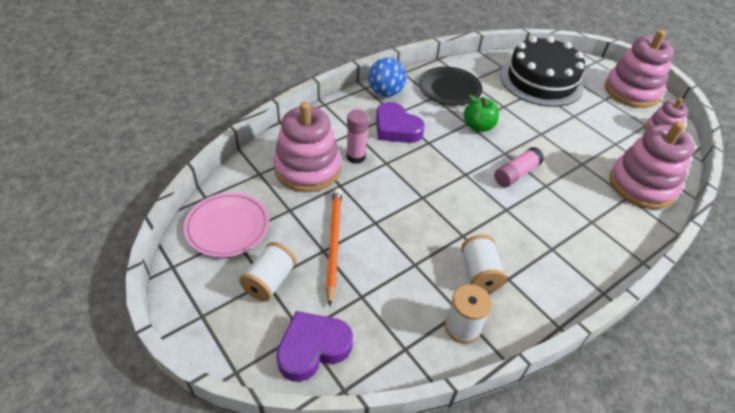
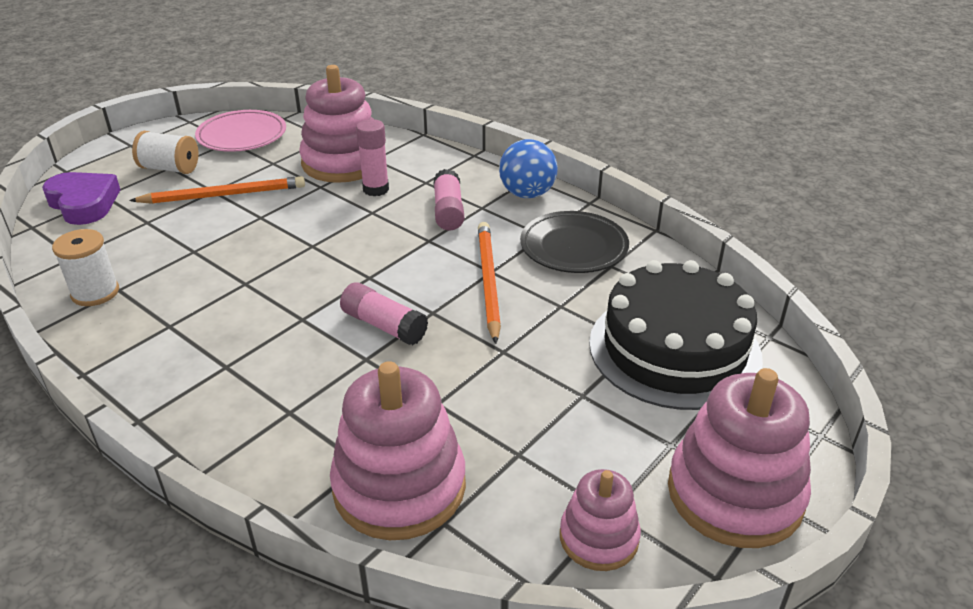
camera: 80 degrees right, 10 degrees down
(396, 128) = (448, 211): purple heart -> pink glue stick
(478, 126) = (488, 282): green apple -> orange pencil
(479, 273) = (178, 300): white spool -> none

